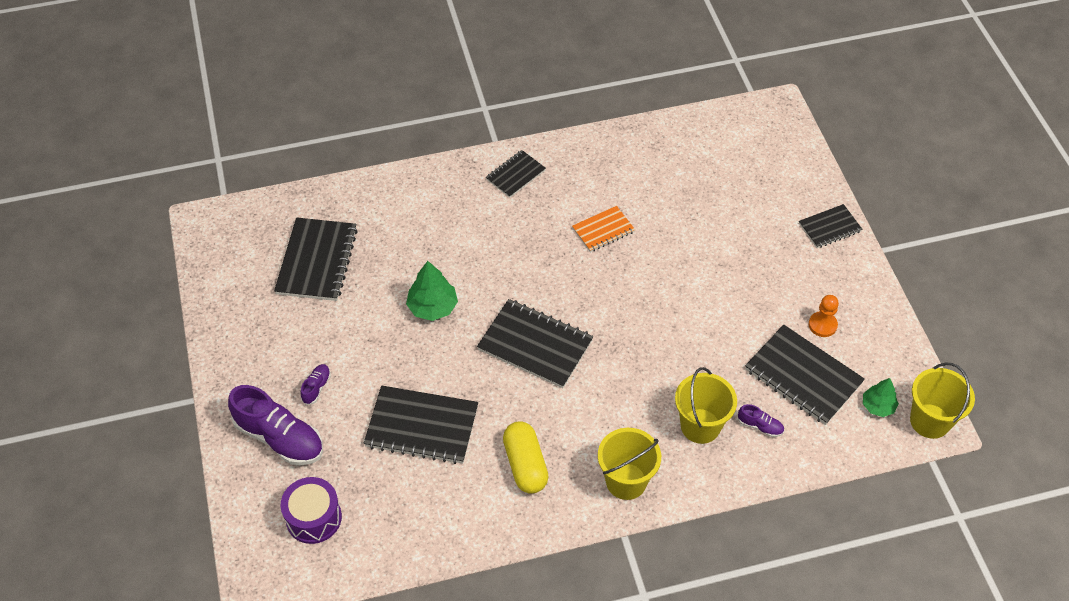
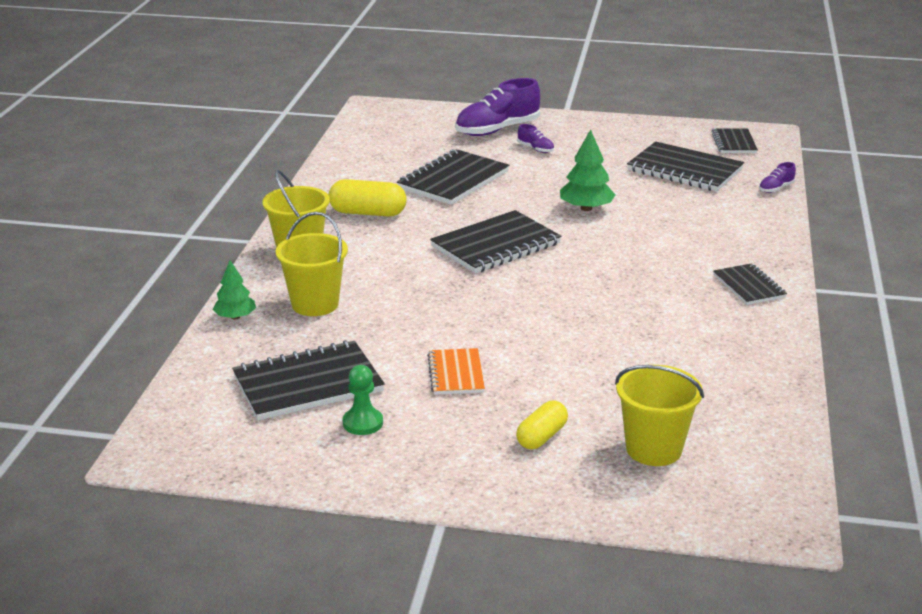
camera: 115 degrees right, 25 degrees down
(313, 518) = (410, 130): purple drum -> none
(603, 230) = (625, 318): orange notebook -> orange notebook (456, 374)
(760, 426) = (277, 337): purple shoe -> purple shoe (776, 188)
(772, 230) = (541, 437): none -> yellow capsule
(822, 325) = (363, 423): orange pawn -> green pawn
(829, 227) = (512, 487): black notebook -> black notebook (734, 143)
(878, 406) = (217, 421): green tree -> green tree (235, 317)
(930, 421) = (158, 451): yellow bucket -> yellow bucket (653, 449)

